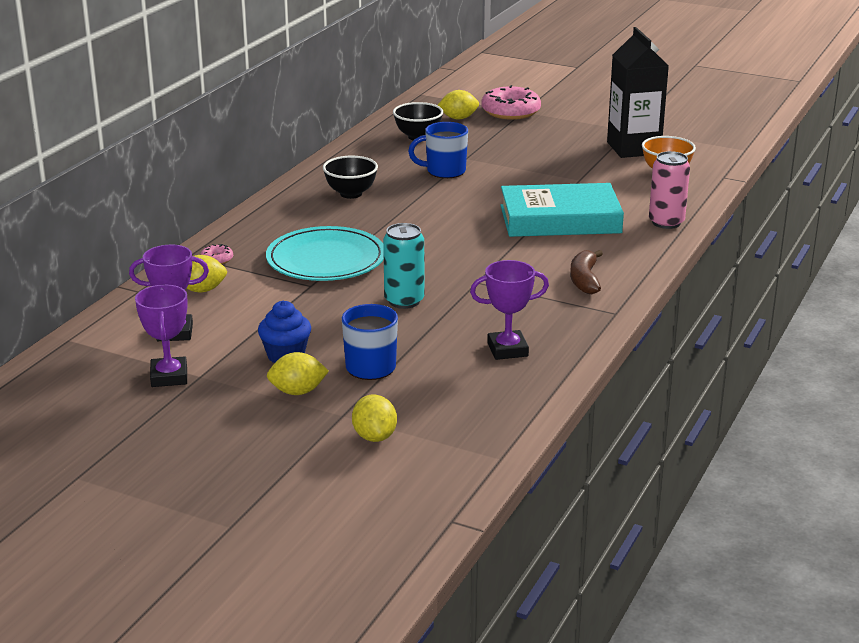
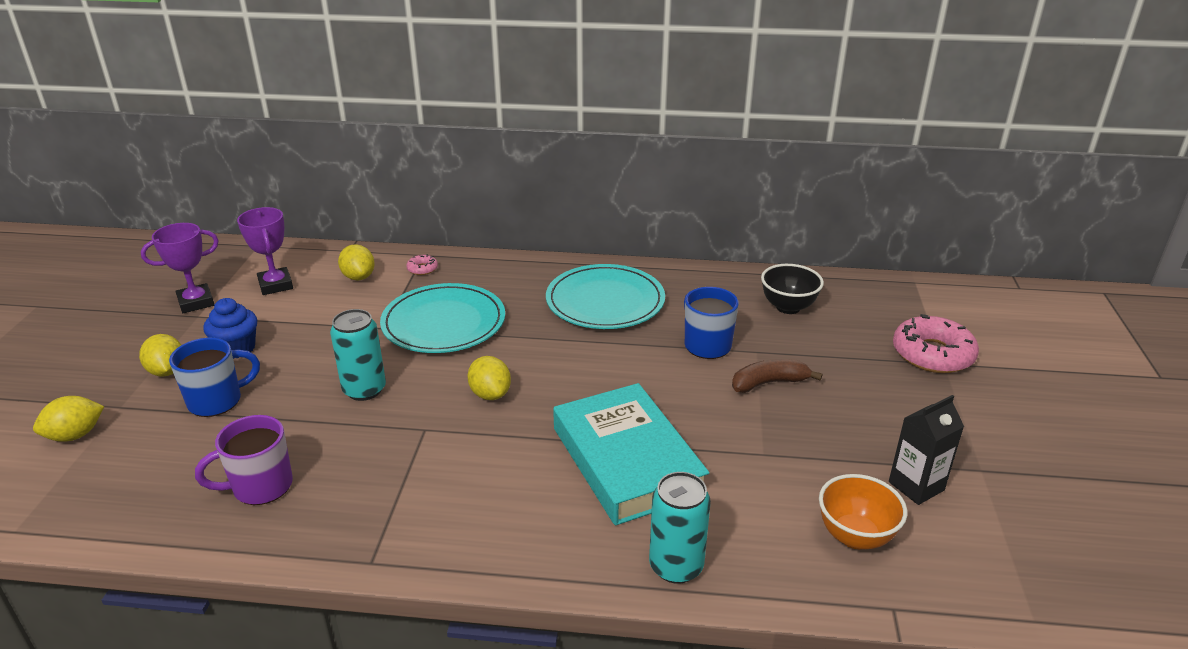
camera: 70 degrees right, 5 degrees up
(351, 194) = (605, 301): black bowl -> turquoise plate
(458, 118) = (869, 321): yellow lemon -> yellow lemon (490, 394)
(507, 350) = (260, 486): purple trophy -> purple mug
(584, 280) = (457, 516): brown banana -> brown banana (769, 383)
(633, 148) = (916, 486): black carton -> black carton, size x0.59
(666, 222) = (676, 566): pink can -> turquoise can

